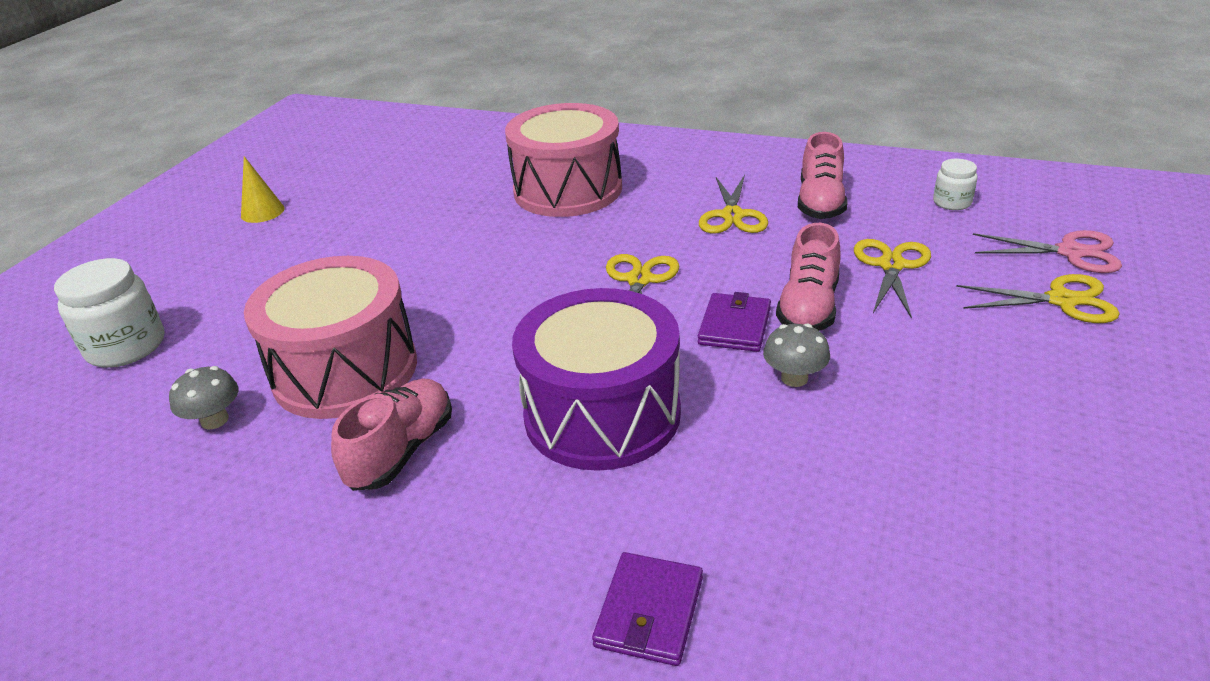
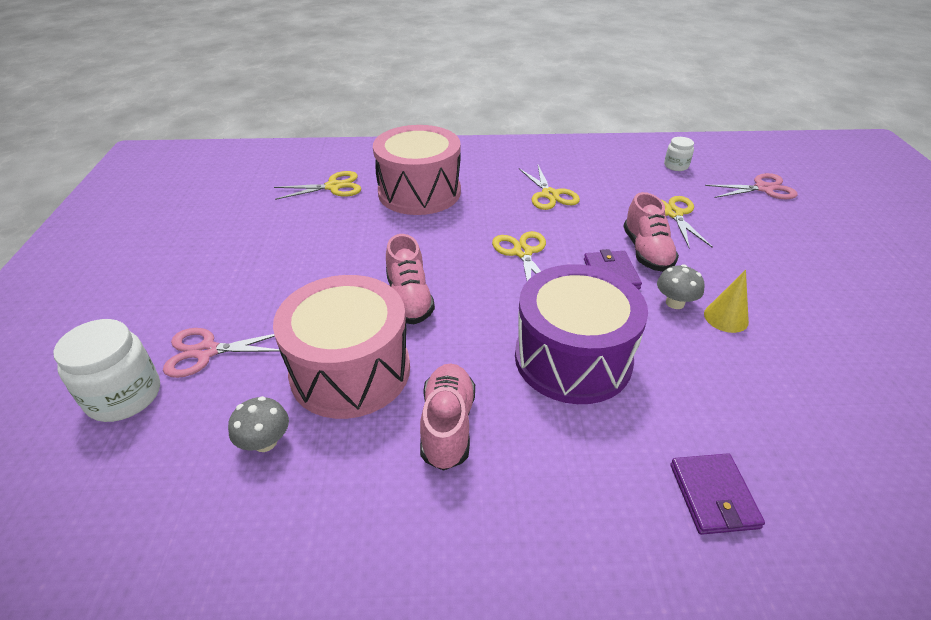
camera: 25 degrees left, 5 degrees up
(224, 321) = (206, 351): none -> pink scissors
(262, 212) = (170, 248): yellow cone -> yellow cone (726, 317)
(820, 203) = (599, 177): pink shoe -> pink shoe (409, 299)
(1062, 300) = (782, 220): yellow scissors -> yellow scissors (334, 187)

